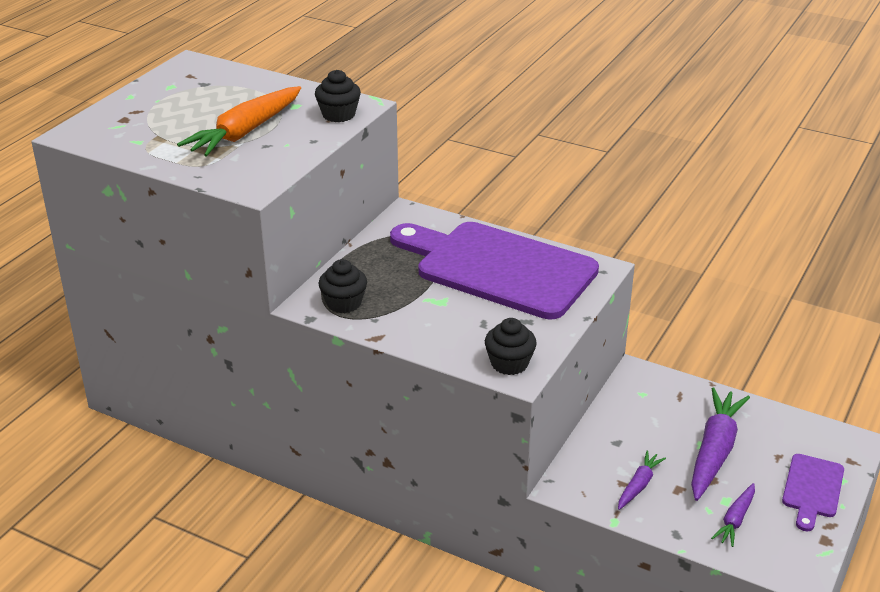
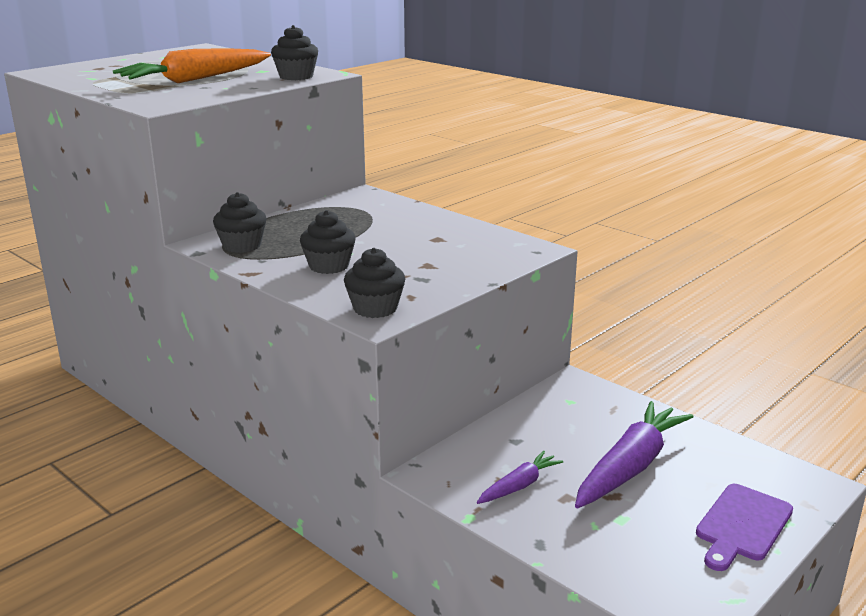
camera: 15 degrees right, 10 degrees down
(438, 318) = (329, 266): none -> black cupcake
(499, 268) = (424, 238): purple cutting board -> none
(735, 520) = (624, 541): purple carrot -> none

